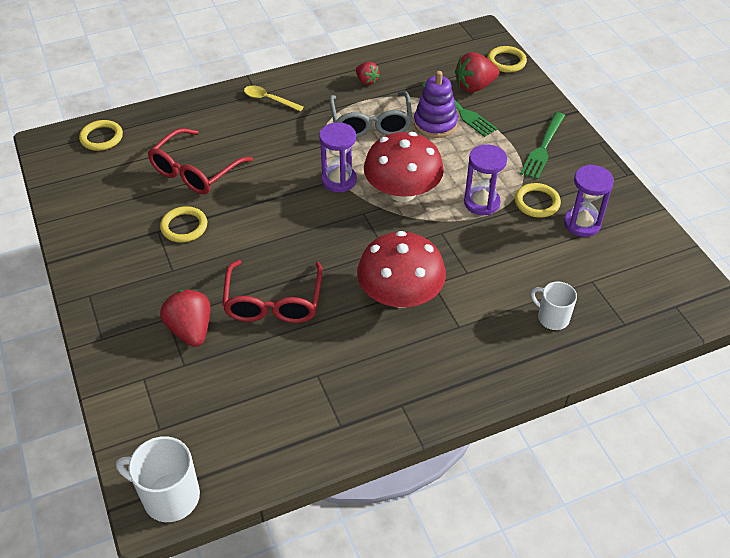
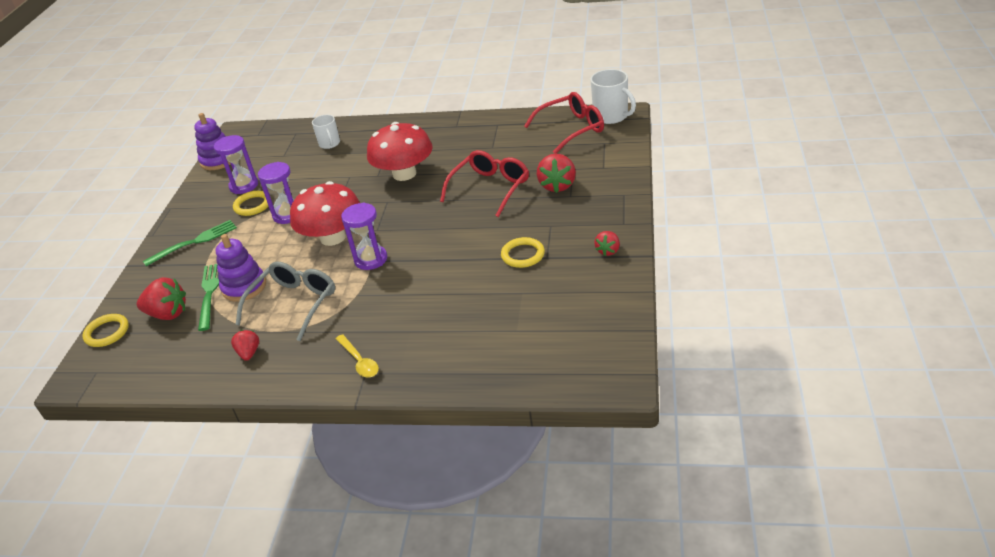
camera: 145 degrees left, 10 degrees down
(95, 255) = (608, 251): none -> red strawberry
(101, 138) = (557, 368): yellow ring -> none
(195, 171) = (483, 302): red glasses -> red glasses (571, 129)
(667, 250) = (218, 160): none -> purple stacking toy

